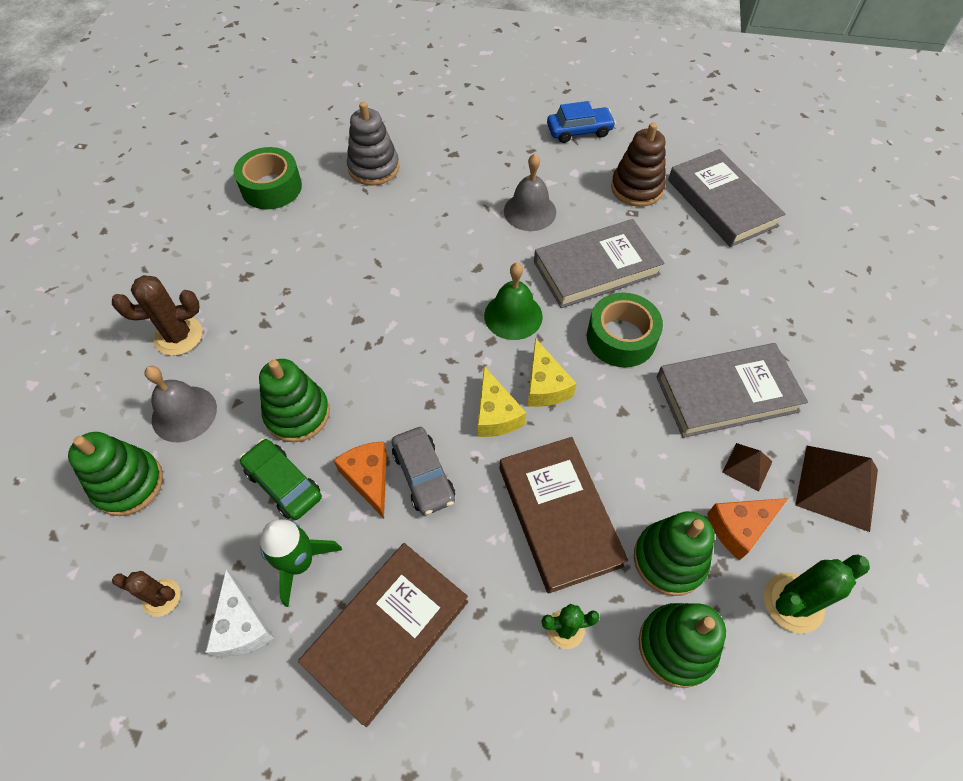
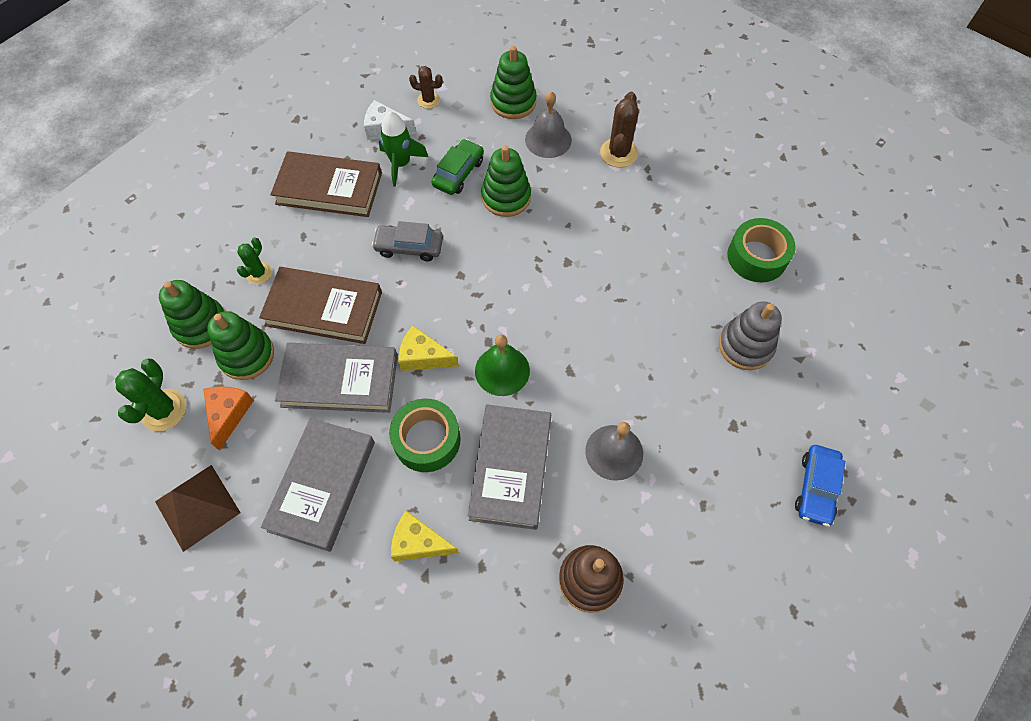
camera: 120 degrees right, 5 degrees up
(161, 597) = (428, 100): brown cactus -> brown cactus turned 60 degrees clockwise
(283, 484) = (458, 173): green car -> green car turned 45 degrees counterclockwise
(368, 478) = (429, 217): orange cheese -> none
(387, 632) = (329, 188): brown book -> brown book turned 60 degrees counterclockwise
(496, 414) = (423, 311): yellow cheese -> yellow cheese (419, 543)
(579, 131) = (711, 578): blue car -> blue car (816, 488)
(721, 203) = (519, 658): grey book -> grey book (340, 380)
(747, 466) = (260, 454): brown pyramid -> none

